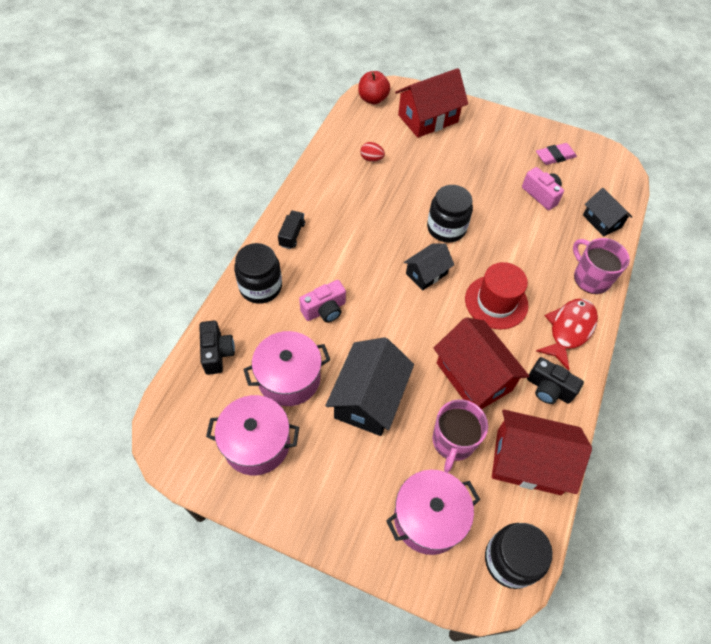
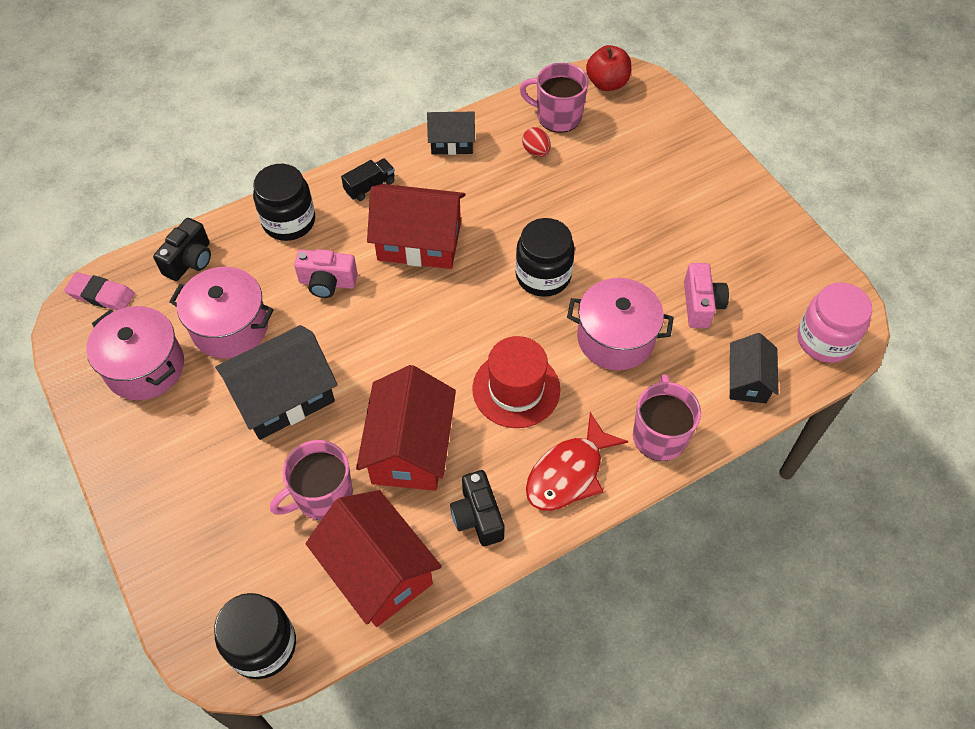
camera: 40 degrees right, 0 degrees up
(364, 132) = (557, 116): none -> pink mug
(426, 273) = (470, 311): black house -> black house (452, 142)
(428, 118) = (651, 139): red house -> red house (419, 242)
(428, 518) = (226, 547): pink pot -> pink pot (615, 338)
(555, 156) = (770, 270): pink eraser -> pink eraser (101, 295)
(569, 330) = (569, 473): red fish -> red fish turned 150 degrees clockwise
(614, 177) = (825, 340): none -> pink jar

